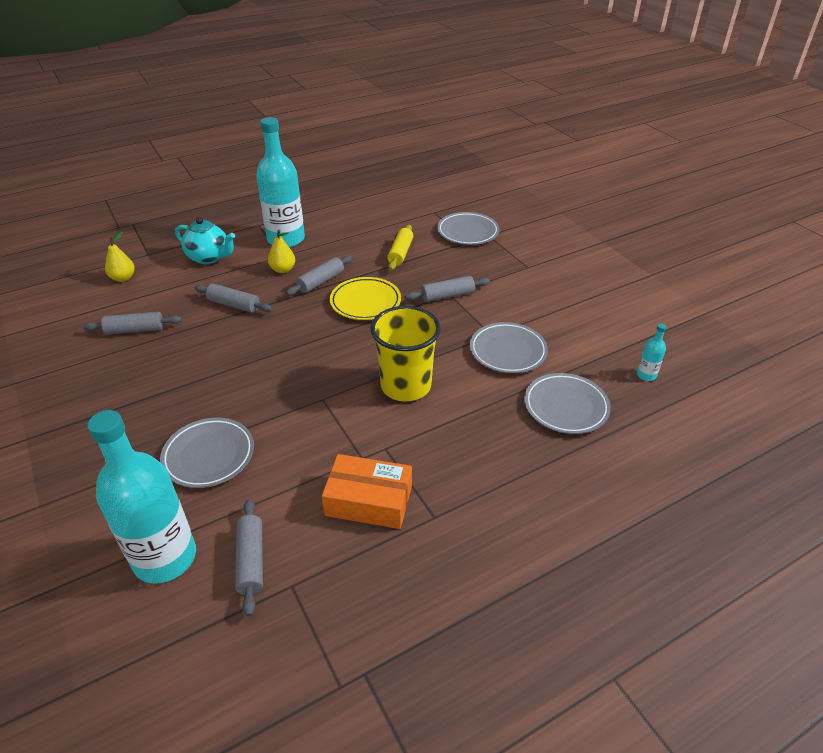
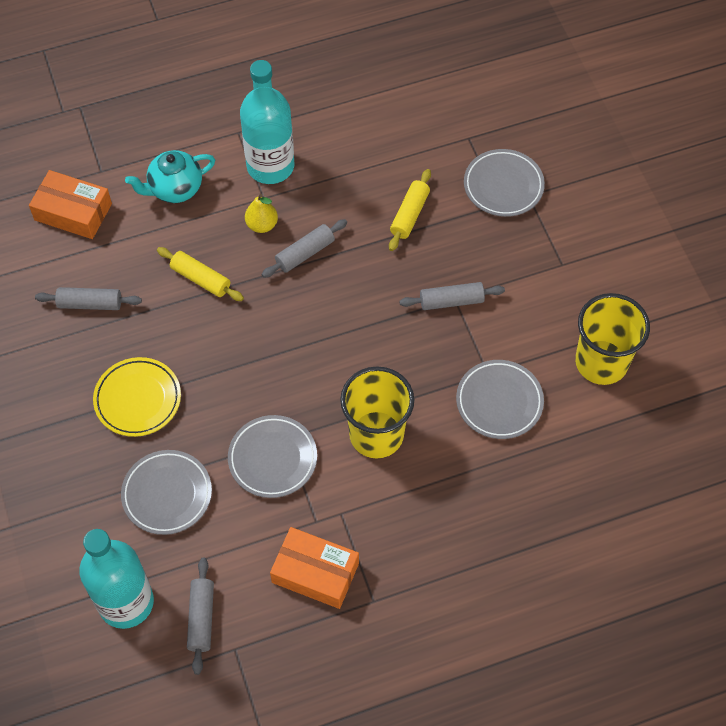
camera: 10 degrees right, 20 degrees up
(123, 278) = (73, 212): yellow pear -> orange box
(209, 258) = (175, 189): turquoise teapot -> turquoise teapot turned 120 degrees clockwise
(234, 305) = (201, 279): grey rolling pin -> yellow rolling pin
(365, 302) = (353, 297): yellow plate -> yellow plate (138, 399)
(565, 407) = (539, 490): grey plate -> grey plate (272, 458)
(582, 317) = (601, 362): none -> yellow cup
(646, 375) = (642, 461): turquoise bottle -> none

